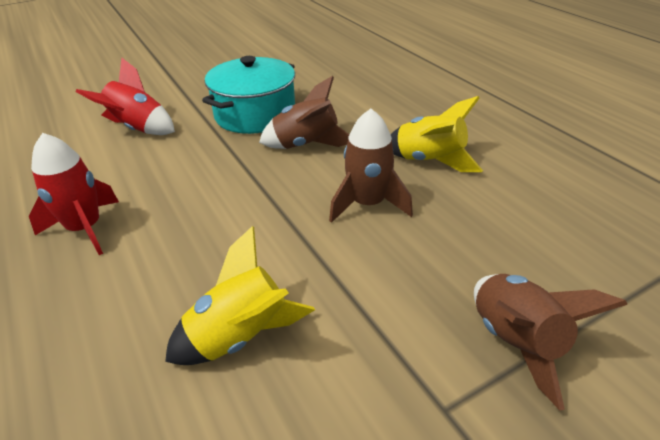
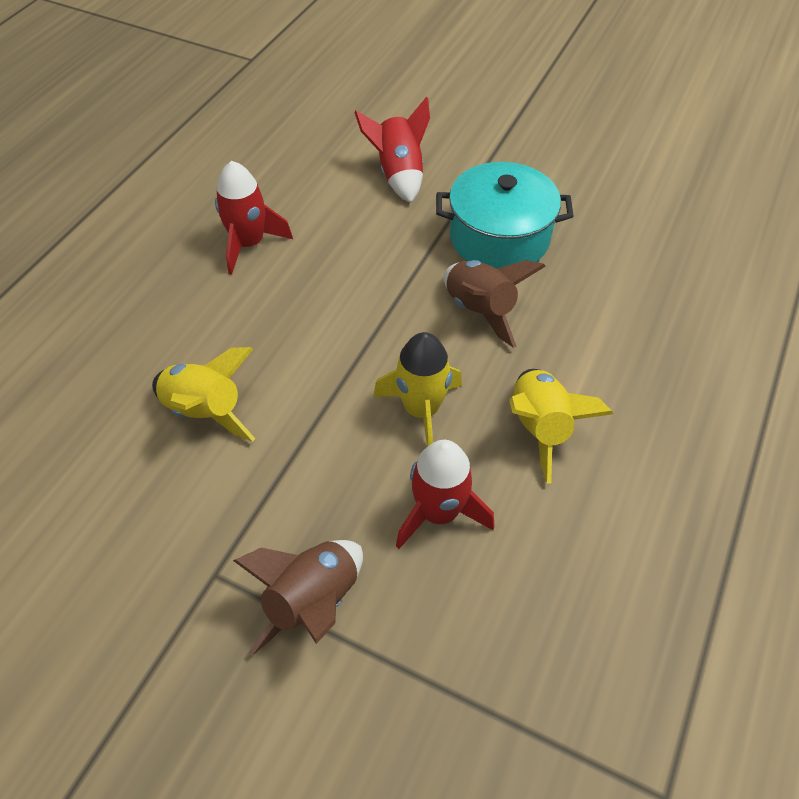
camera: 55 degrees right, 15 degrees up
(368, 204) = (421, 410): brown rocket -> yellow rocket
(469, 232) = (439, 512): none -> red rocket

